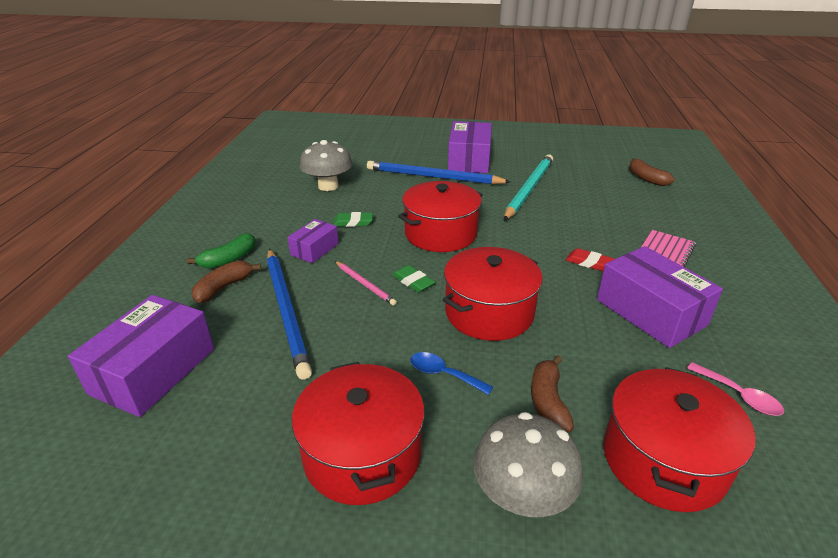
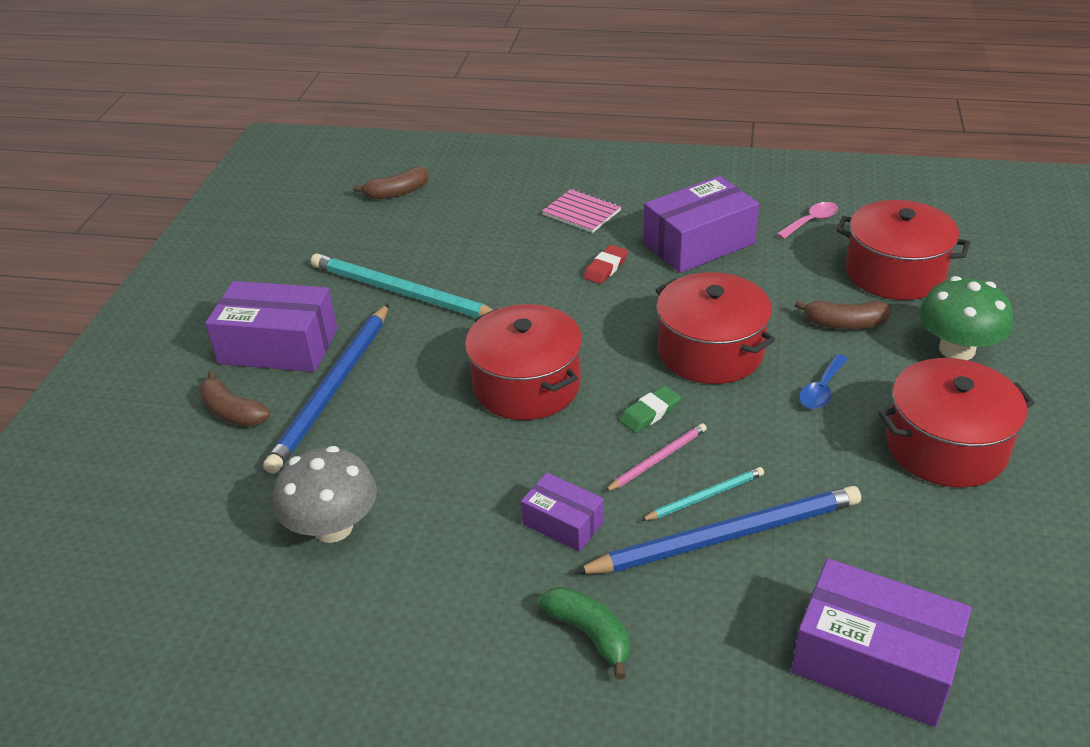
camera: 85 degrees left, 5 degrees up
(223, 288) = (674, 623): brown banana -> brown banana (232, 412)
(325, 303) = (705, 496): none -> turquoise pencil
(353, 222) = (480, 482): green eraser -> none
(522, 495) = (957, 349): grey mushroom -> green mushroom

